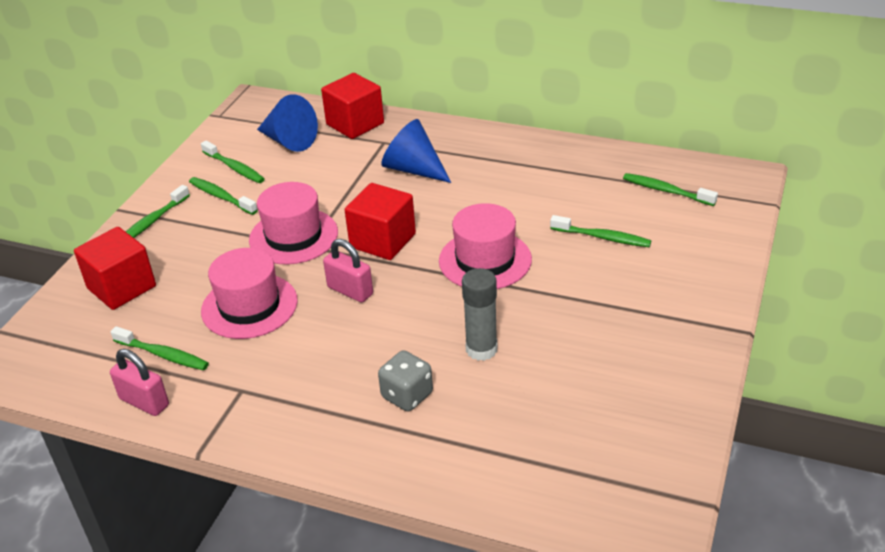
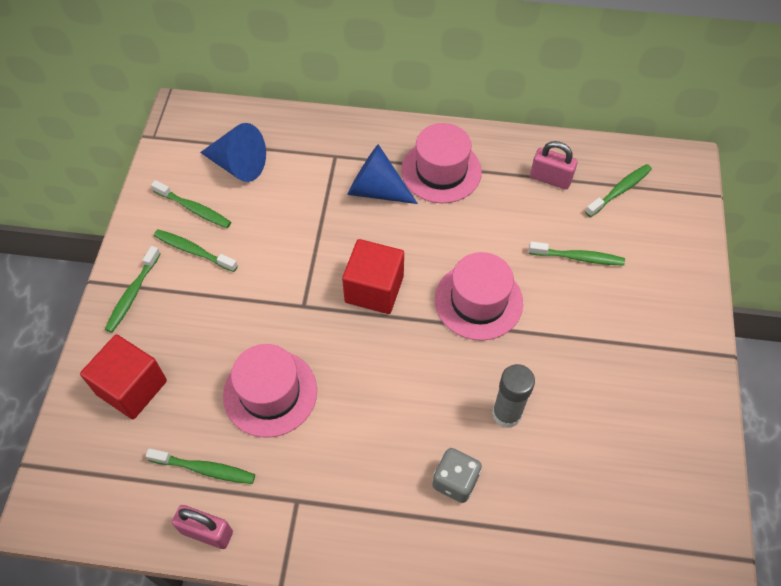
camera: 15 degrees left, 20 degrees up
(293, 236) = (284, 295): pink hat -> pink hat (441, 171)
(350, 291) = (362, 358): pink padlock -> pink padlock (550, 179)
(355, 124) = (299, 134): red cube -> none
(666, 191) = (620, 190): green toothbrush -> green toothbrush turned 120 degrees clockwise

